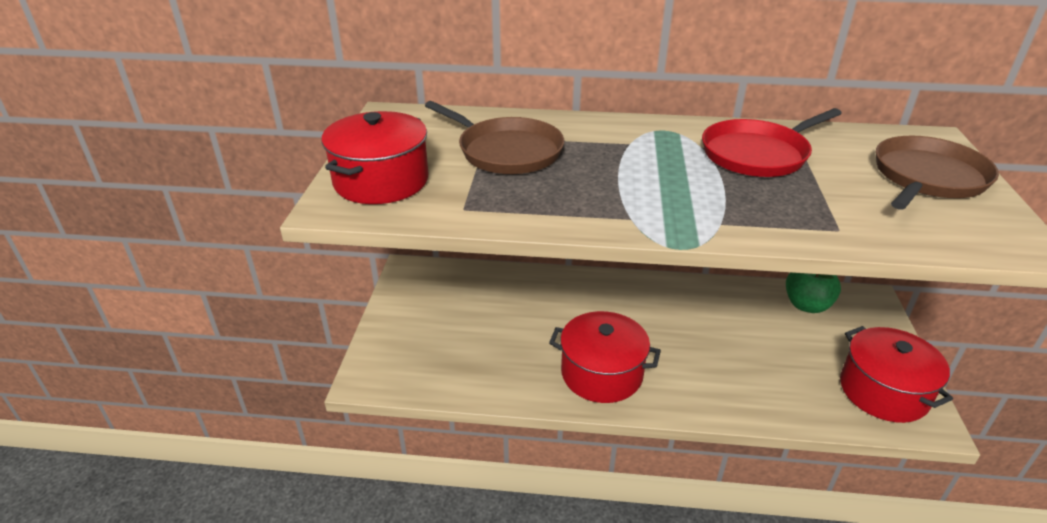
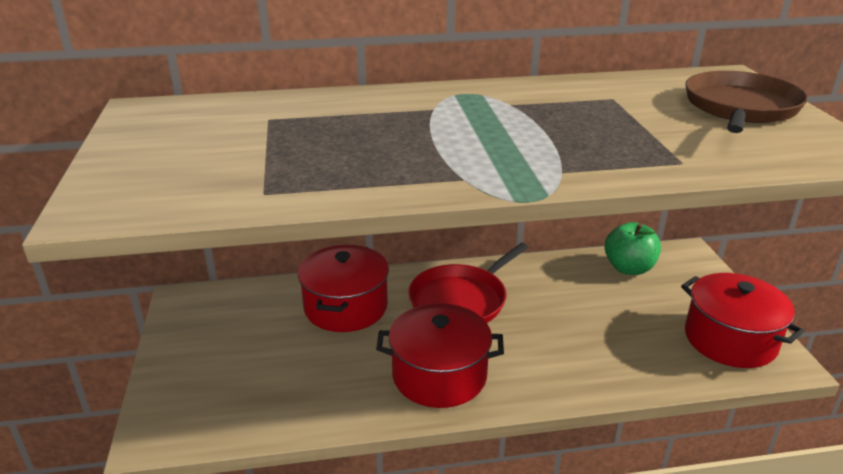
camera: 15 degrees left, 5 degrees down
(381, 181) = (149, 176): red pot -> red pot (346, 307)
(506, 151) = (296, 130): brown pan -> none
(758, 154) = (570, 105): red pan -> red pan (461, 300)

